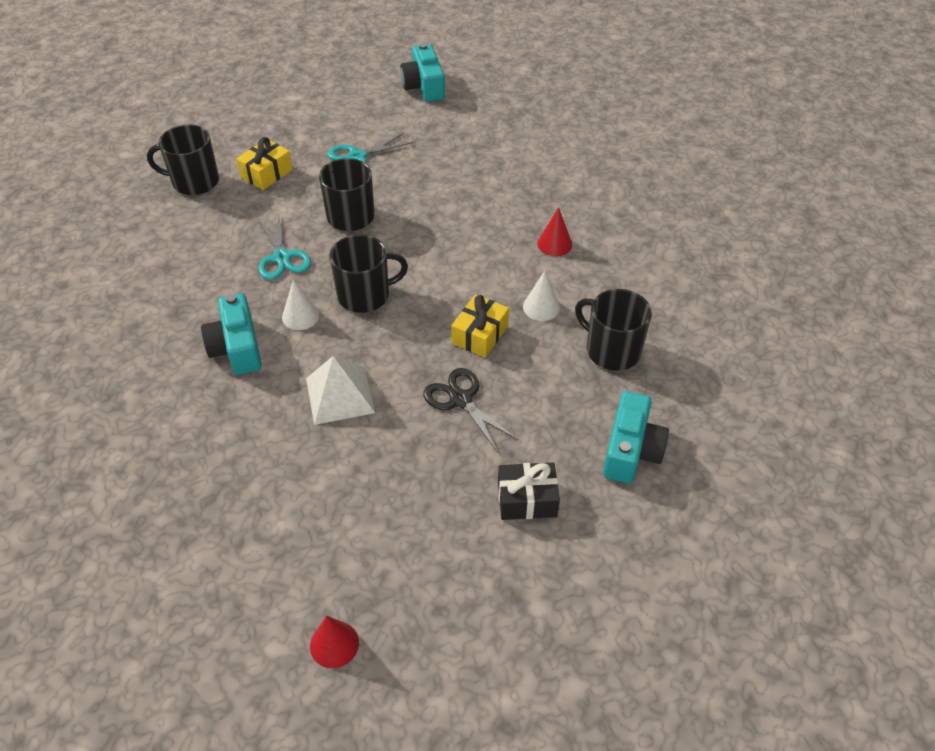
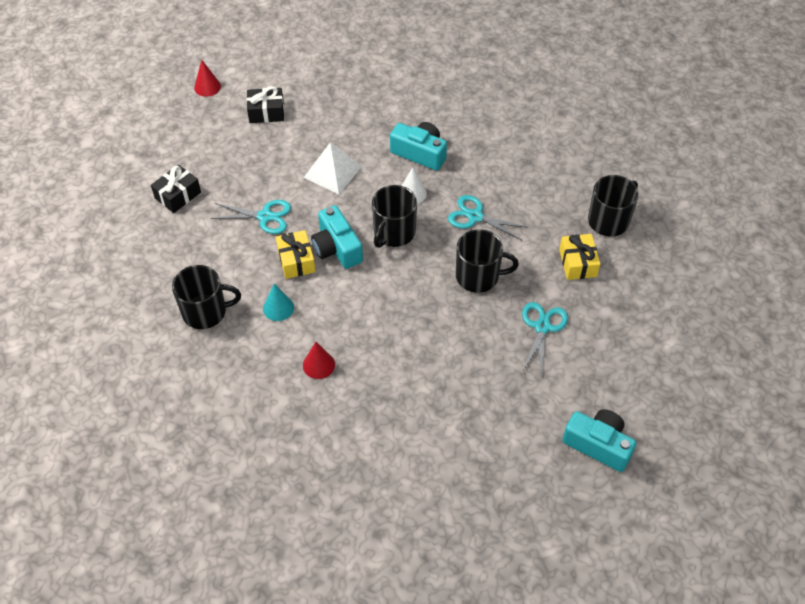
camera: 135 degrees right, 5 degrees up
(313, 532) = (266, 112): none -> black gift
(461, 399) = (265, 217): black scissors -> turquoise scissors
(541, 307) = (278, 308): white cone -> turquoise cone
(631, 450) = (142, 258): turquoise camera -> turquoise camera (337, 248)

